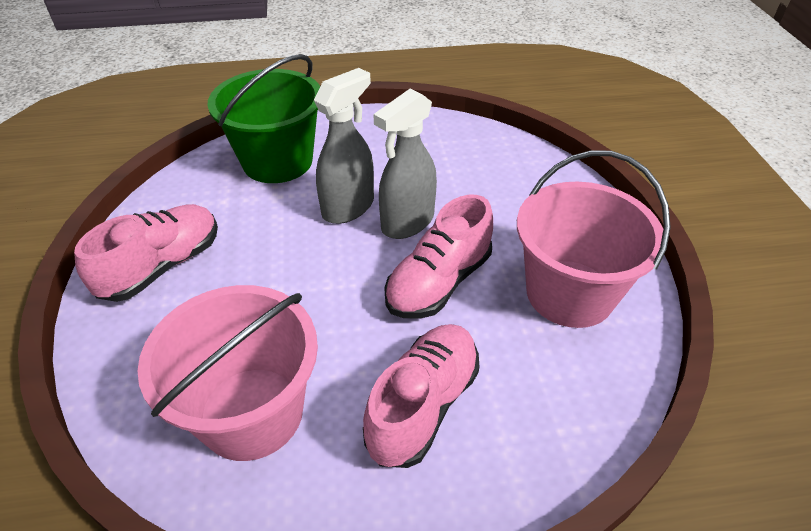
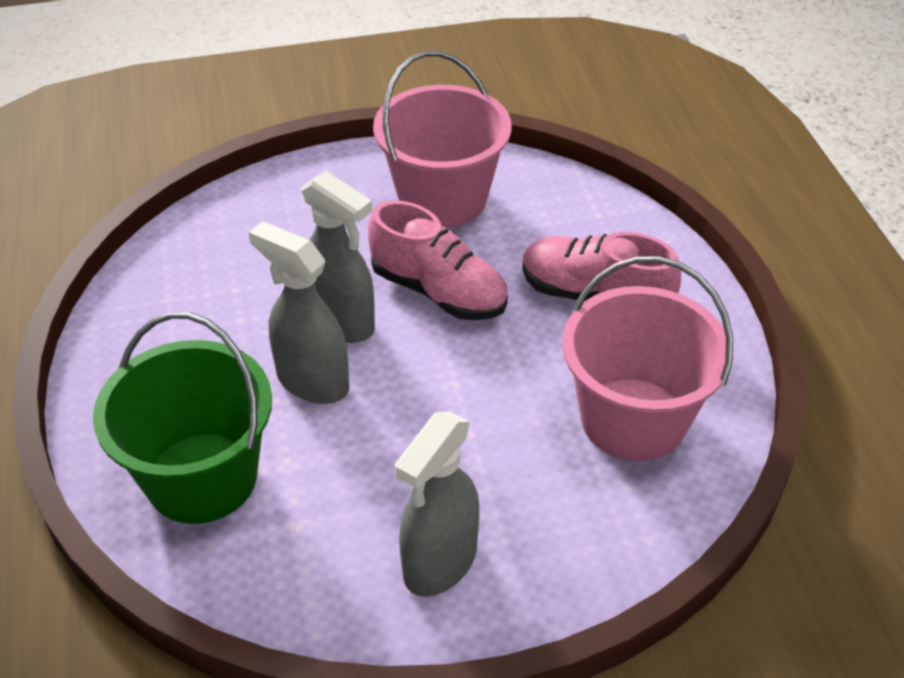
camera: 95 degrees left, 0 degrees up
(162, 266) = (439, 562): pink shoe -> grey spray bottle

